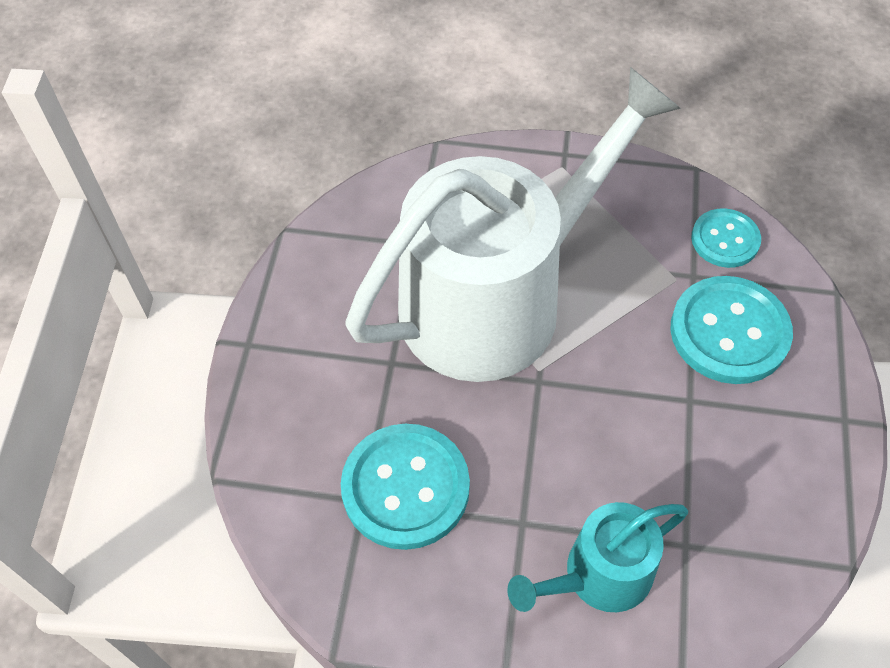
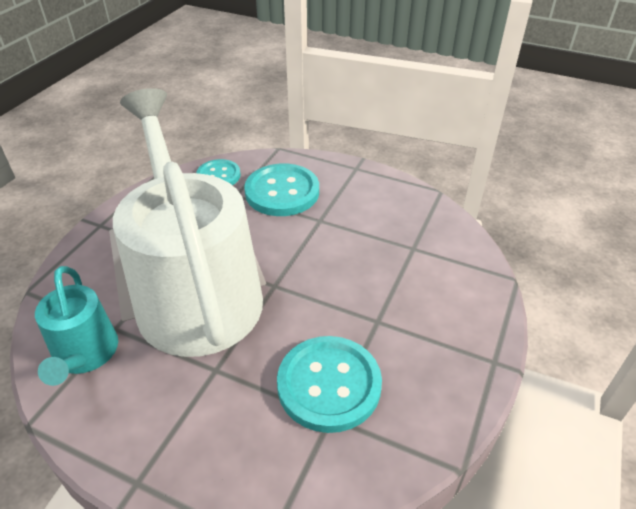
camera: 75 degrees left, 15 degrees down
(599, 575) = (424, 292): turquoise watering can -> turquoise watering can (85, 354)

